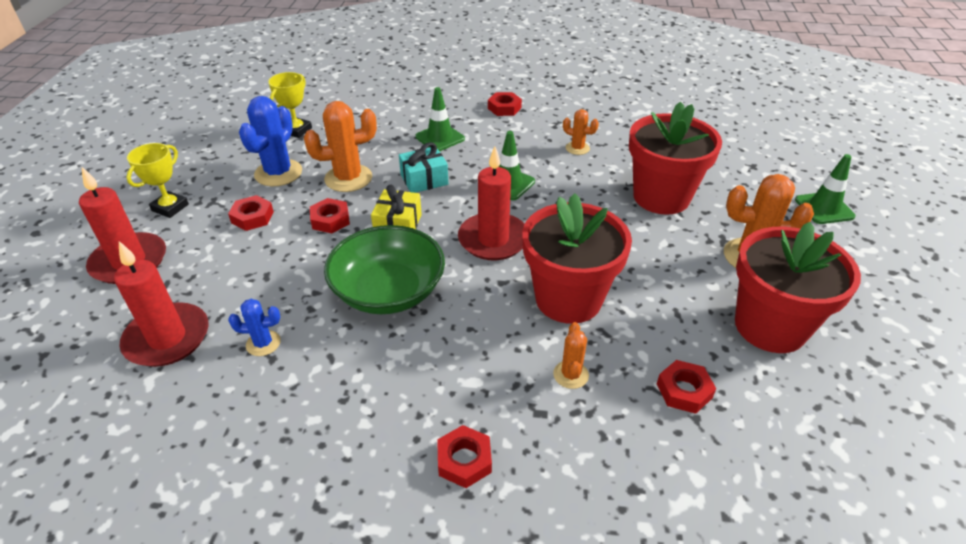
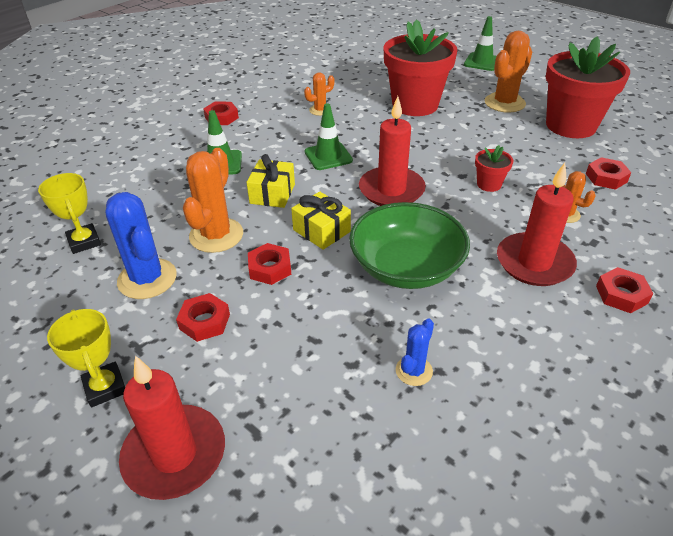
camera: 55 degrees left, 0 degrees up
(167, 338) = (348, 448): red candle -> red candle (534, 262)
(424, 180) = (272, 194): turquoise gift -> yellow gift
(568, 299) = (489, 184): red flower pot -> red flower pot, size x0.43

